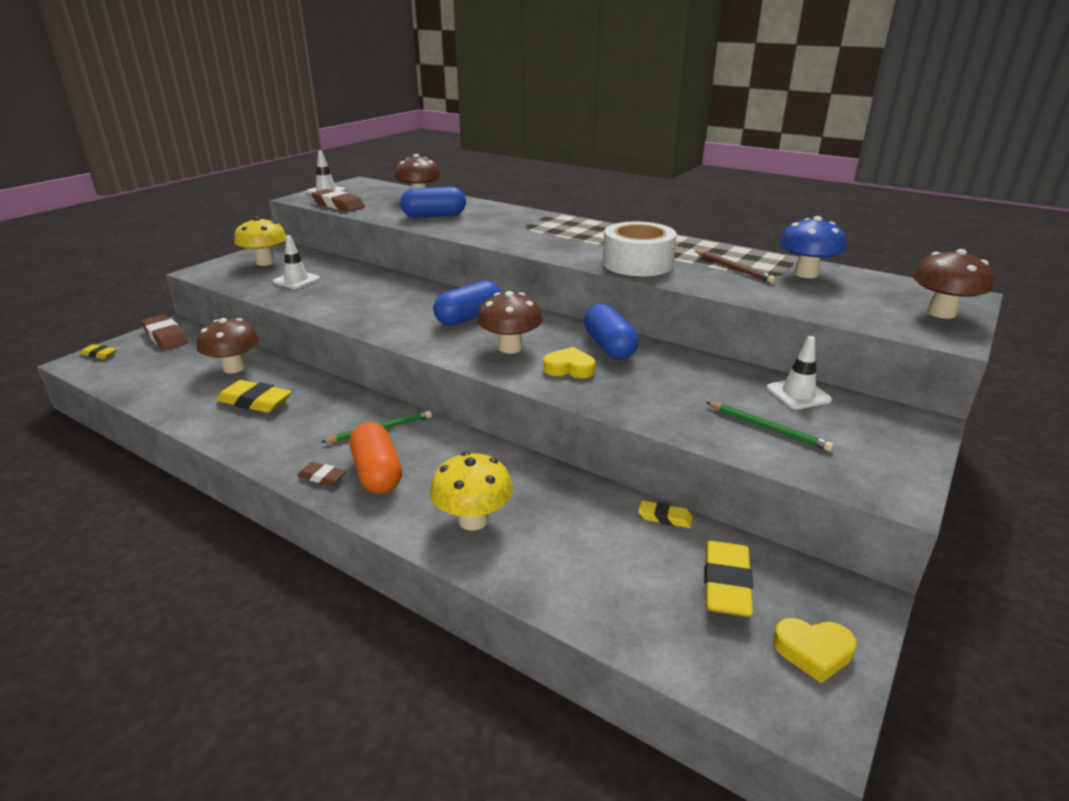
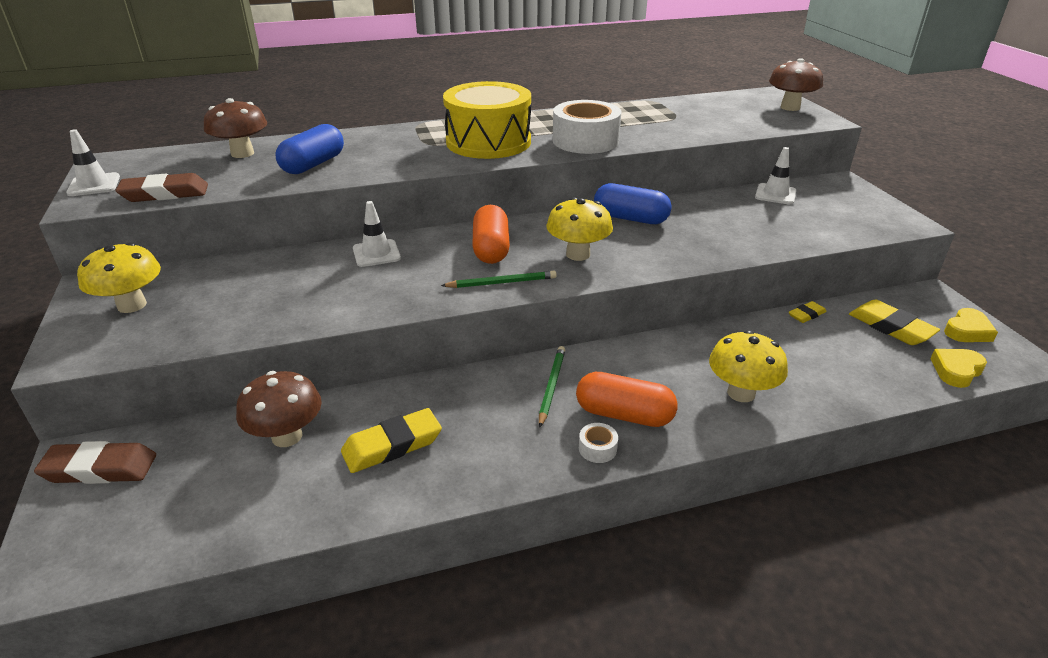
camera: 50 degrees left, 5 degrees up
(99, 354) = (48, 548): yellow eraser -> none
(296, 280) = (233, 302): white traffic cone -> white traffic cone (376, 253)
(322, 477) = (597, 448): brown eraser -> white tape
(469, 318) = (491, 249): blue capsule -> orange capsule
(510, 348) = (578, 254): brown mushroom -> yellow mushroom
(566, 239) = (488, 142): none -> yellow drum
(569, 368) = (646, 246): yellow heart -> yellow heart (956, 371)
(733, 268) = (644, 121): brown pencil -> none
(768, 428) = (808, 222): green pencil -> green pencil (502, 282)
(806, 274) = (684, 108): blue mushroom -> none

